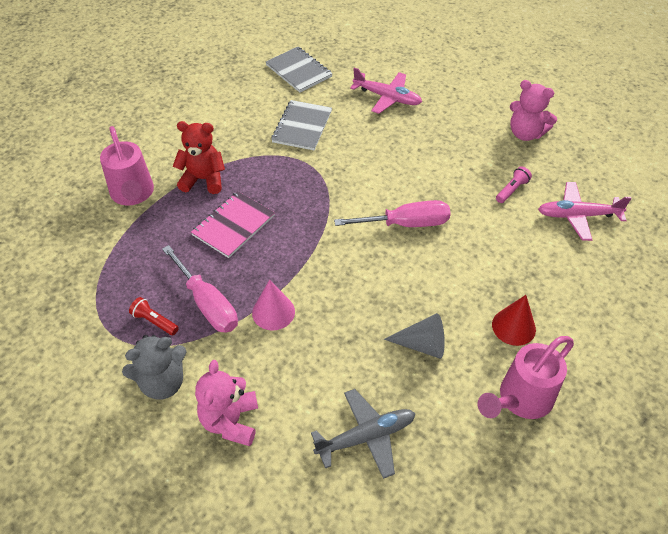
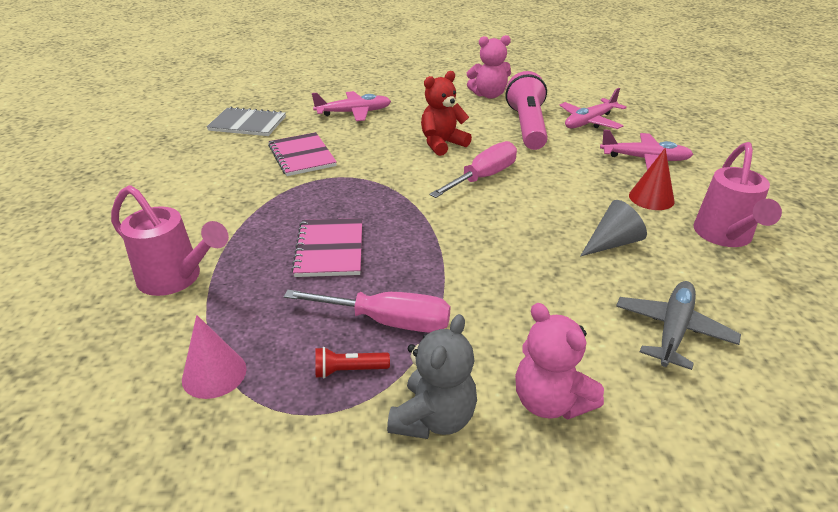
camera: 40 degrees left, 15 degrees down
(203, 179) = (248, 231): red teddy bear -> red teddy bear (442, 144)
(273, 312) = (462, 291): pink cone -> pink cone (214, 374)
(302, 126) = (302, 156): grey notebook -> pink notebook
(512, 190) = (527, 126): pink flashlight -> pink flashlight, size x2.37
(568, 285) = (644, 159): none -> pink plane

